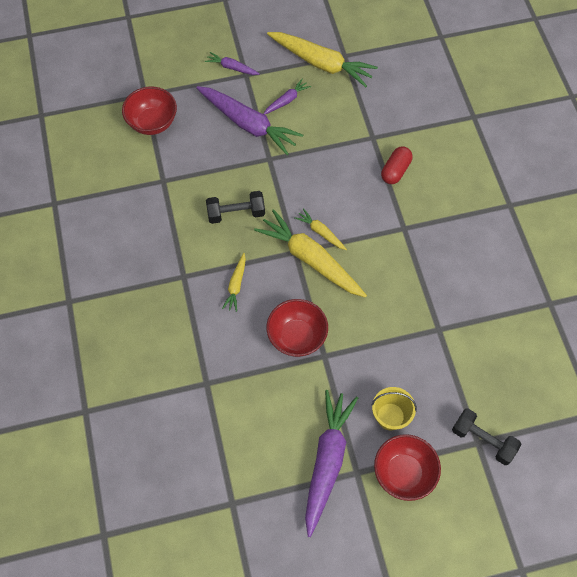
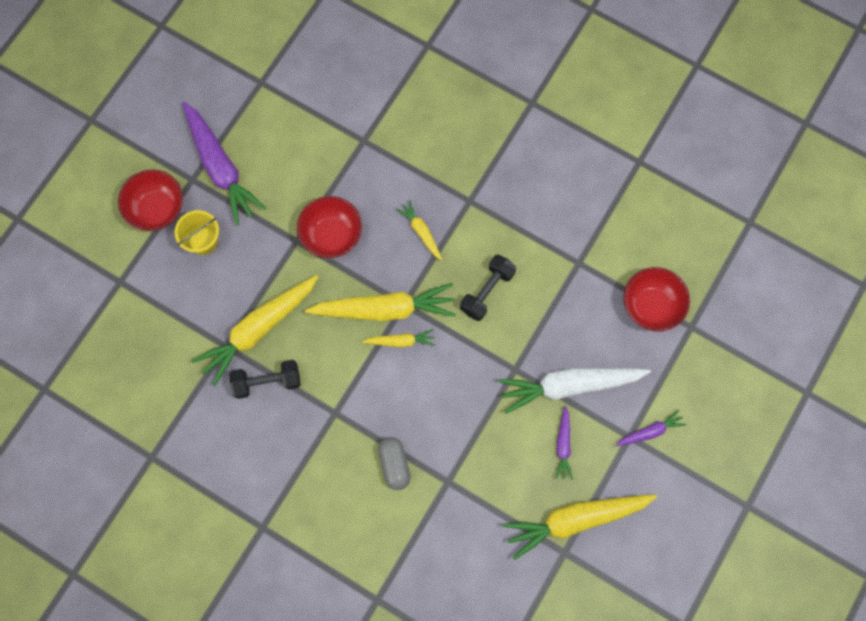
camera: 135 degrees right, 10 degrees up
(248, 124) = (569, 386): purple carrot -> white carrot
(395, 171) = (394, 465): red capsule -> grey capsule
(407, 320) = (258, 330): none -> yellow carrot
(483, 440) = (117, 287): black dumbbell -> black dumbbell (267, 382)

